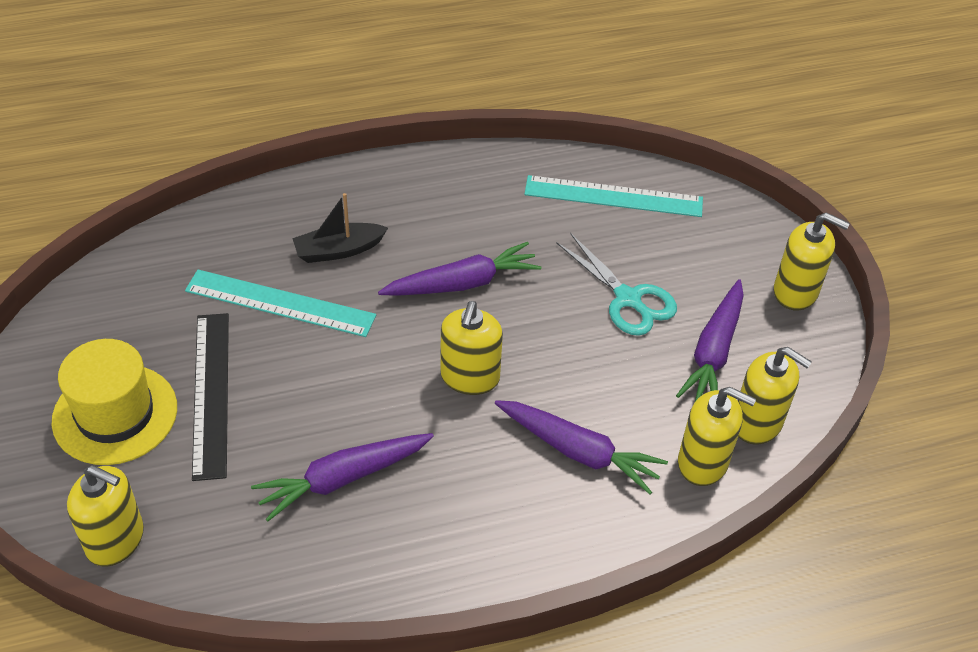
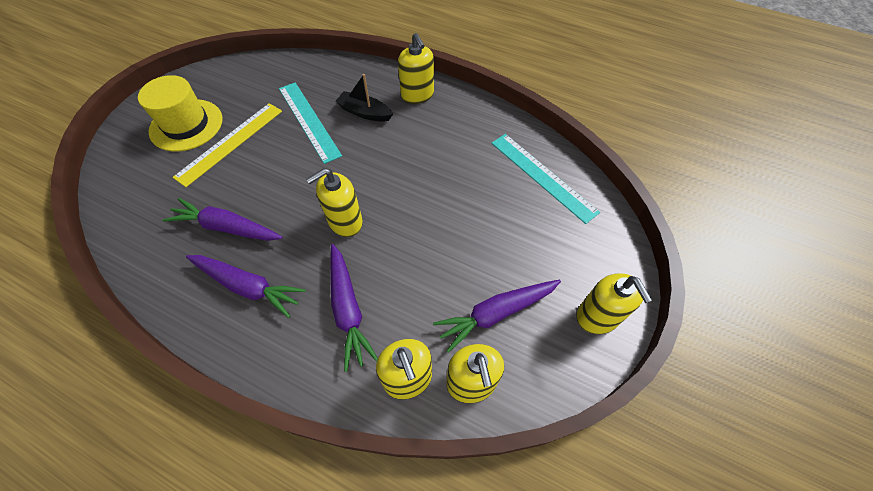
camera: 45 degrees right, 10 degrees up
(115, 540) = (115, 181): yellow soap dispenser -> yellow soap dispenser (417, 95)
(211, 393) = (230, 143): black ruler -> yellow ruler
(462, 283) = (402, 169): purple carrot -> purple carrot (248, 286)
(628, 299) = (481, 241): turquoise scissors -> none

